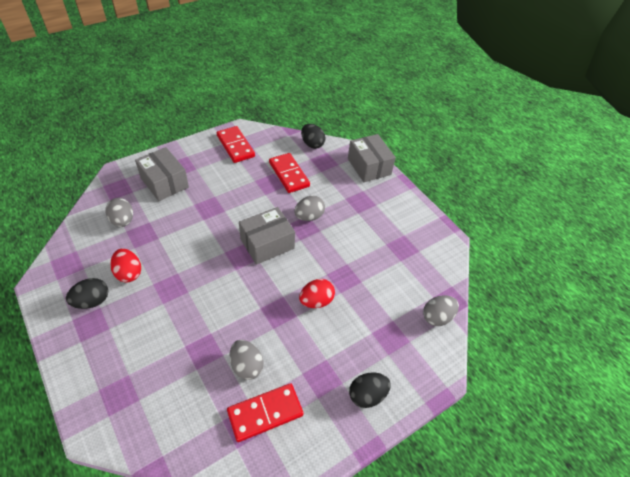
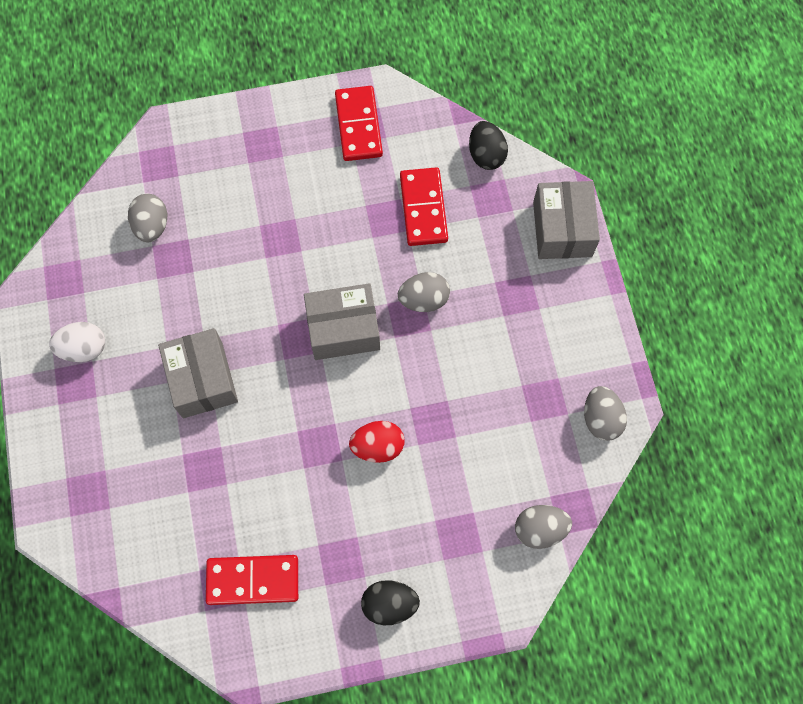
camera: 25 degrees right, 20 degrees up
(92, 301) = (84, 348): black egg -> white egg
(129, 273) = (139, 318): red egg -> none
(164, 182) = (228, 171): grey box -> grey box (202, 379)
(246, 366) = (251, 509): grey egg -> grey egg (601, 419)

